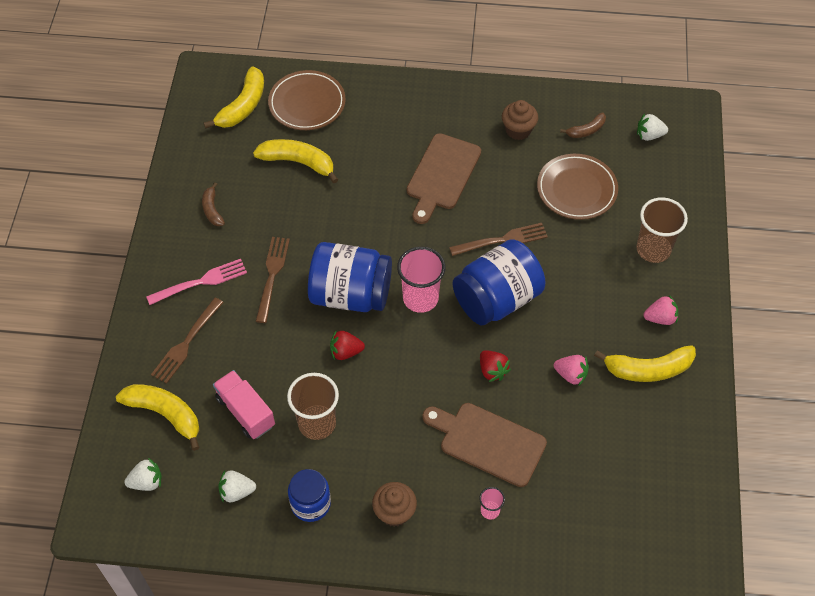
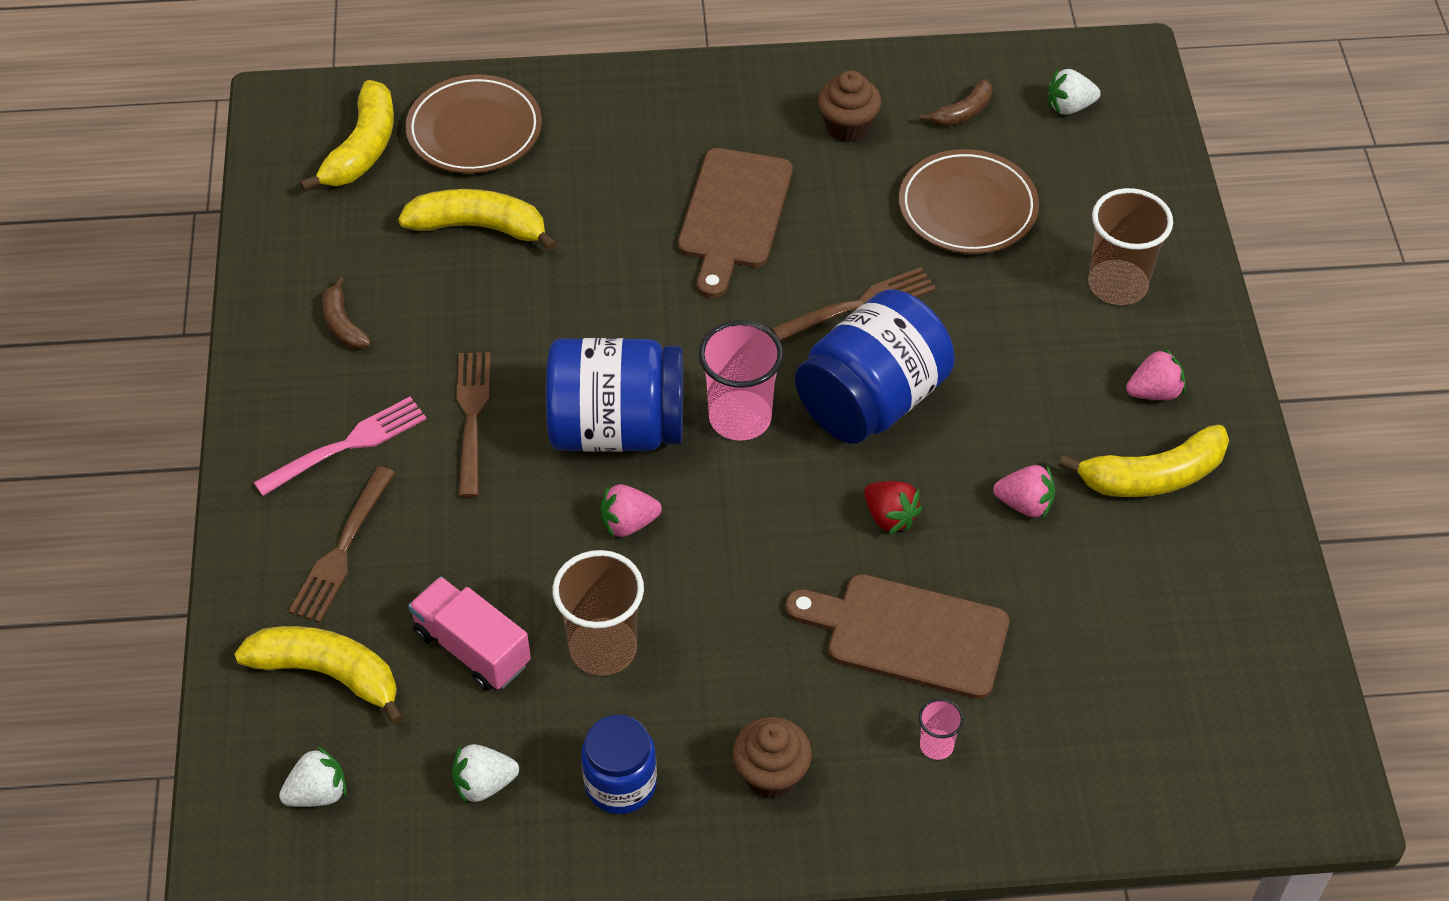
camera: 10 degrees left, 5 degrees down
(346, 352) = (628, 523): red strawberry -> pink strawberry

